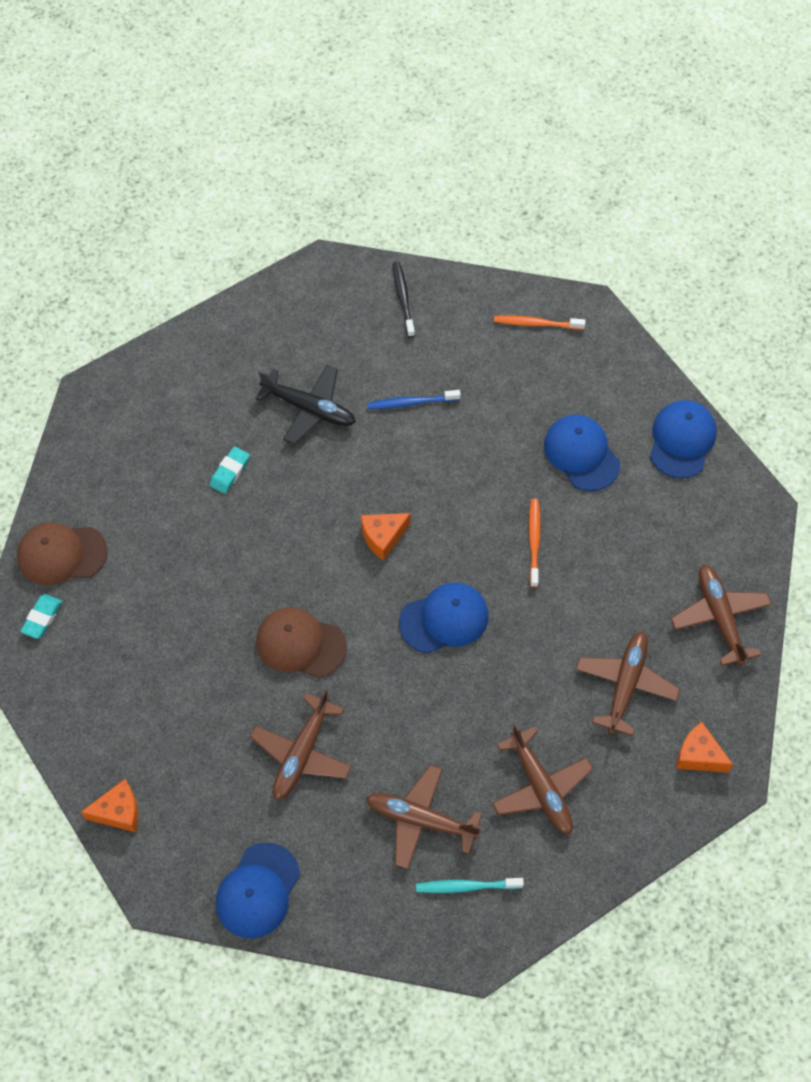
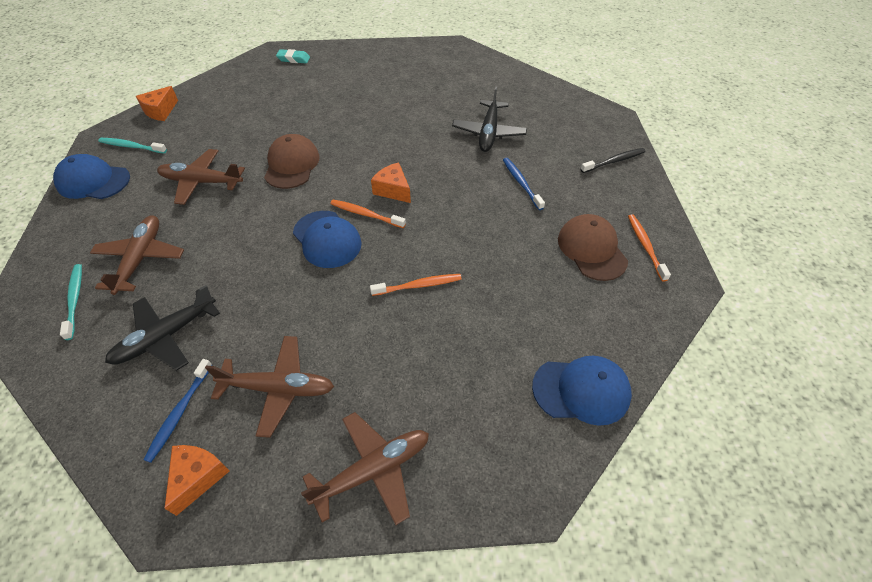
camera: 75 degrees right, 10 degrees down
(61, 554) = (339, 57): brown cap -> brown cap (591, 249)
(118, 812) = (160, 111): orange cheese -> orange cheese turned 60 degrees clockwise
(195, 847) = (131, 146): none -> turquoise toothbrush
(230, 472) = (421, 107): turquoise eraser -> none
(415, 573) = (366, 214): none -> orange toothbrush
(540, 787) = (166, 336): brown plane -> black plane
(581, 454) = (524, 304): blue cap -> none
(633, 772) = (179, 413): none -> blue toothbrush

